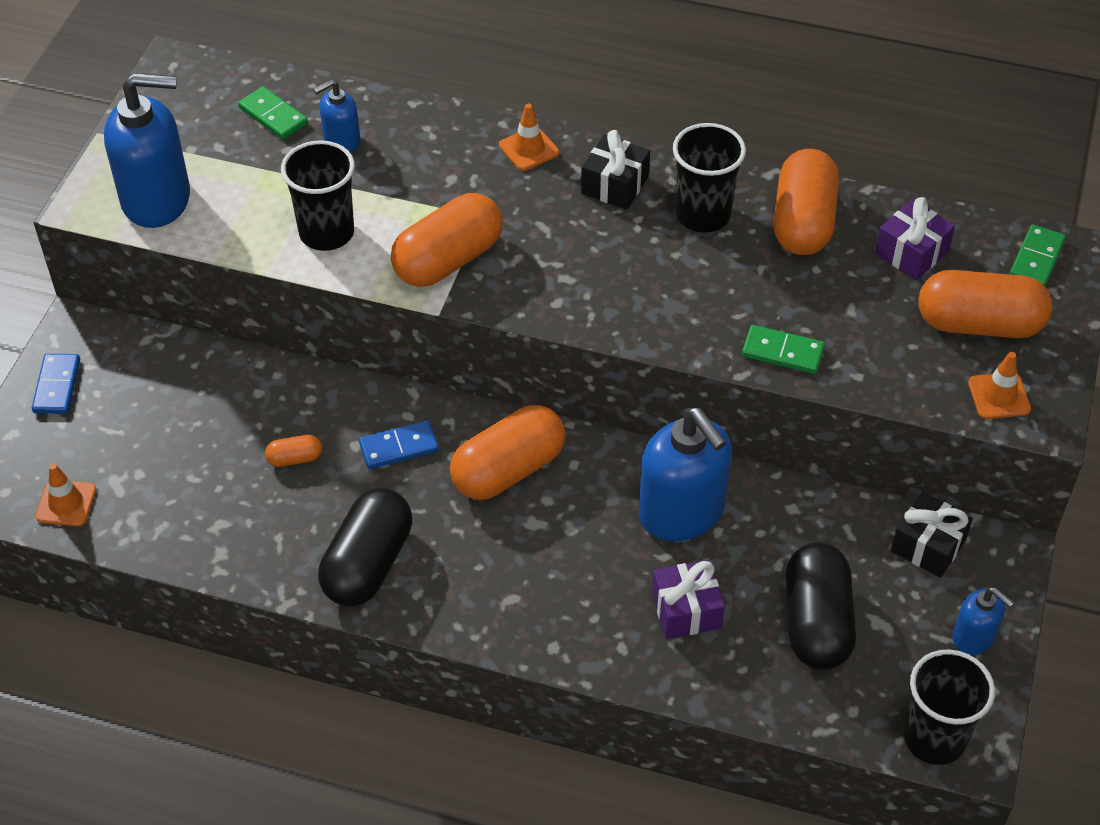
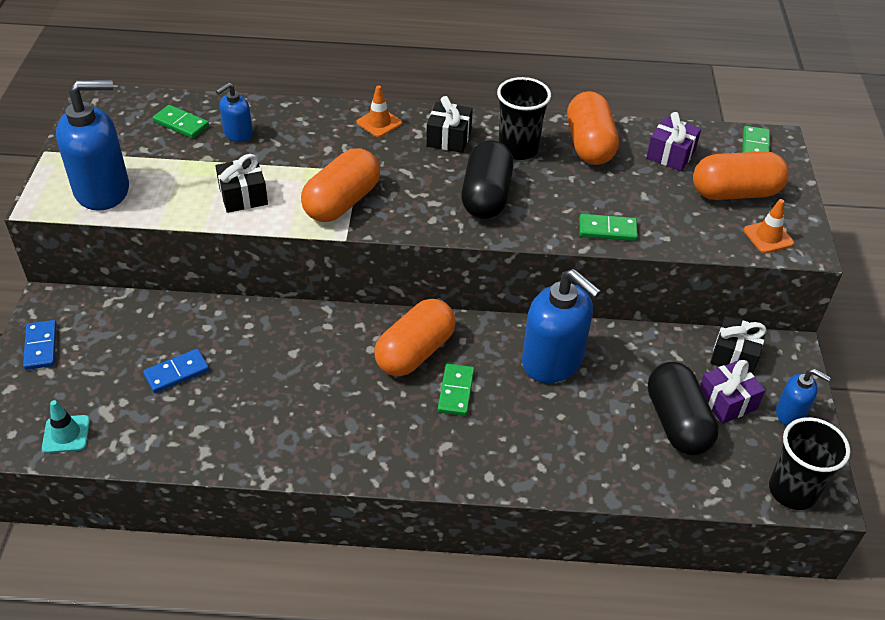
camera: 15 degrees left, 5 degrees down
(66, 503) = (66, 434): orange traffic cone -> turquoise traffic cone
(295, 458) = (247, 370): orange capsule -> none
(326, 233) = (243, 196): black cup -> black gift
(368, 564) = (326, 439): black capsule -> black capsule (486, 196)
(399, 447) = (327, 349): blue domino -> blue domino (177, 373)
(545, 531) = (456, 391): none -> green domino
(686, 610) = (580, 430): purple gift -> purple gift (727, 401)

